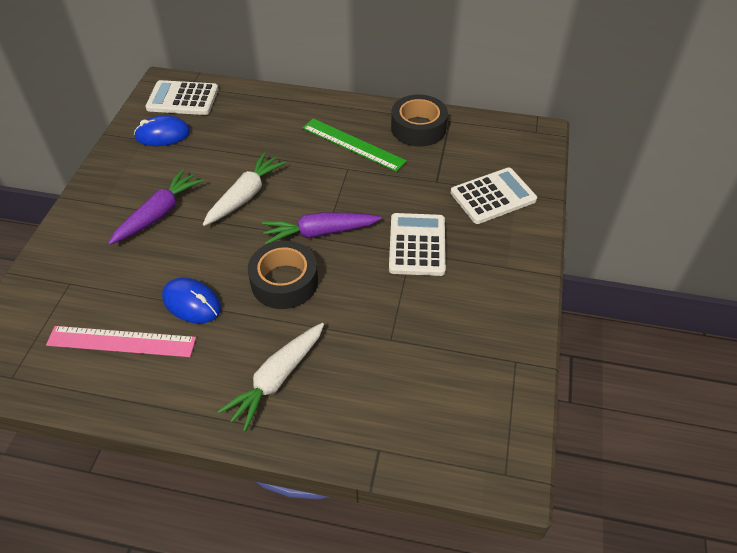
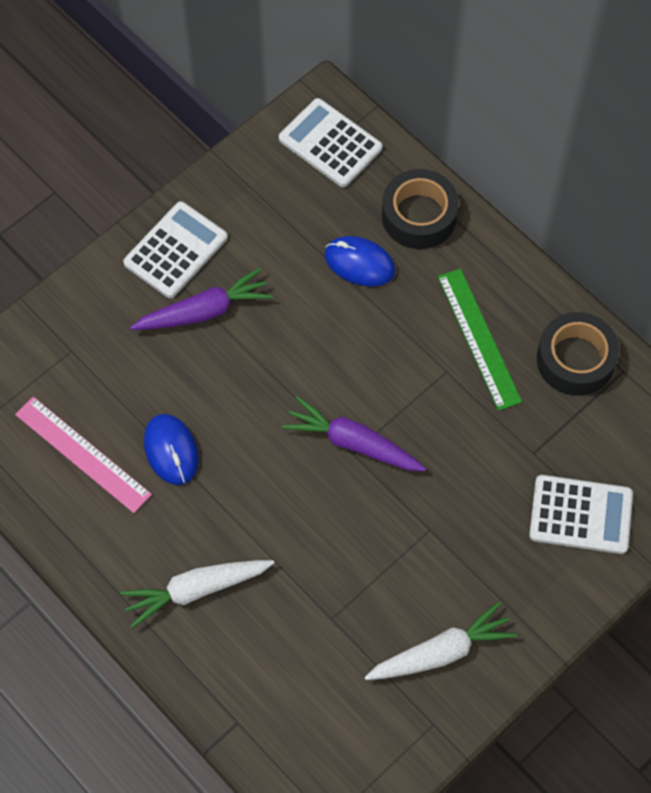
camera: 35 degrees right, 15 degrees up
(163, 134) = (274, 191): blue mouse -> blue mouse (359, 263)
(245, 196) = (308, 341): white carrot -> white carrot (441, 651)
(284, 282) = (275, 483): black tape -> black tape (419, 216)
(417, 245) = (444, 525): white calculator -> white calculator (176, 250)

